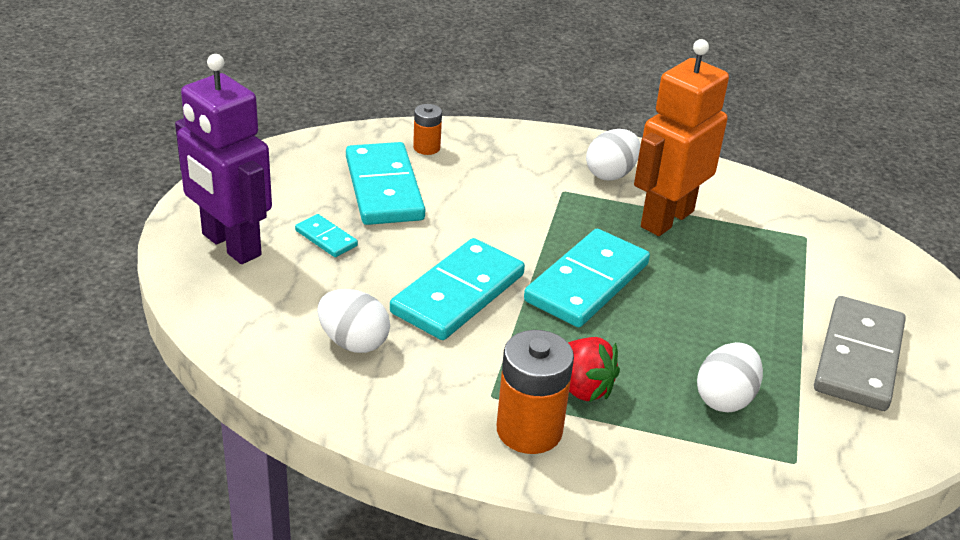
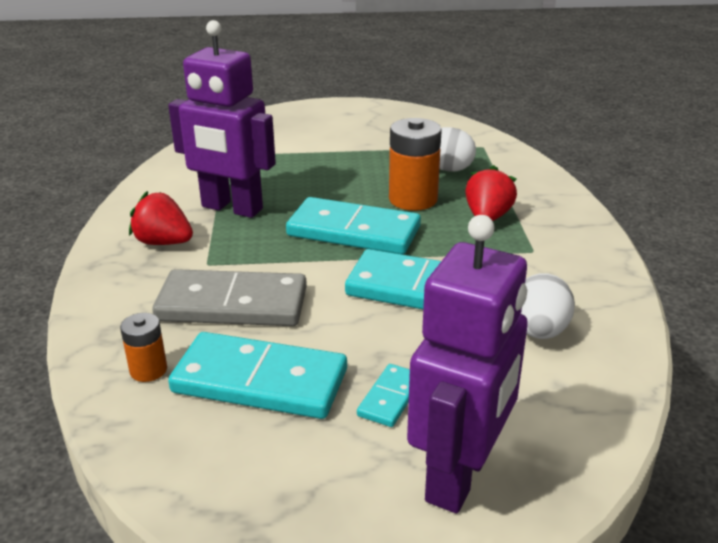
camera: 105 degrees left, 5 degrees down
(384, 188) = (260, 381): turquoise domino -> turquoise domino turned 45 degrees clockwise
(529, 430) = (552, 230): orange battery -> orange battery (413, 199)
(611, 174) = (163, 242): white egg -> red strawberry
(666, 219) = (231, 208): orange robot -> purple robot
(858, 357) = (364, 134): grey domino -> grey domino (232, 304)

